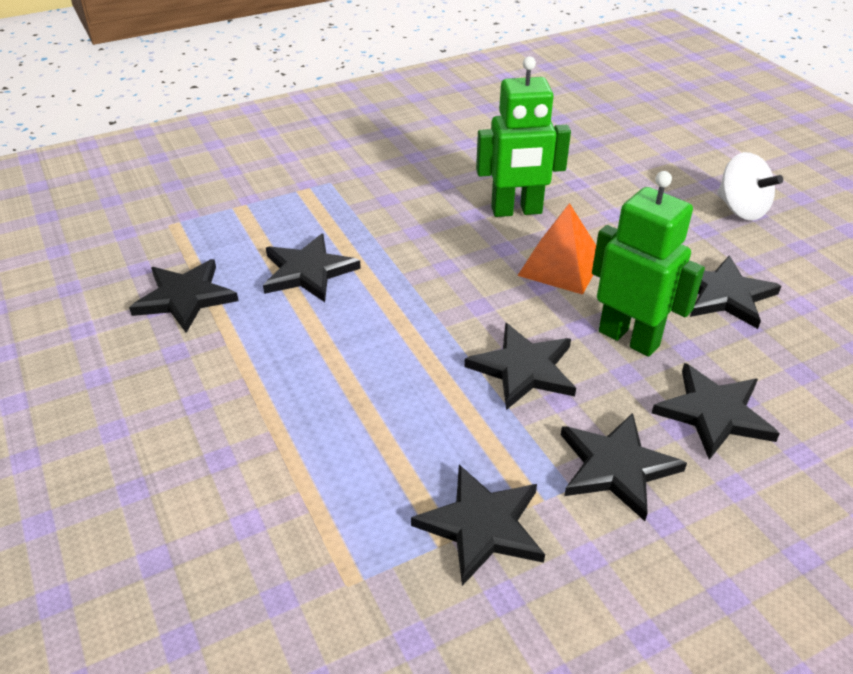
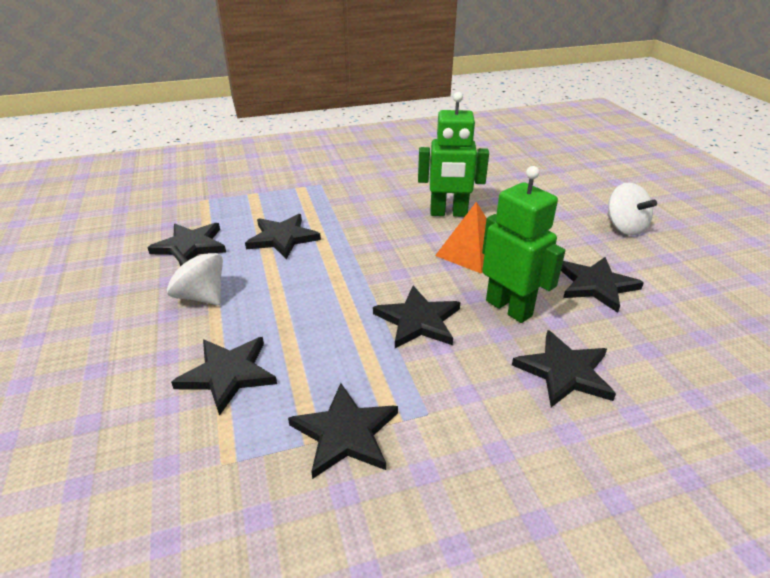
camera: 10 degrees right, 5 degrees down
(230, 369) = (201, 296): none -> white spinning top
(616, 467) = (470, 403): black star -> black star (228, 374)

